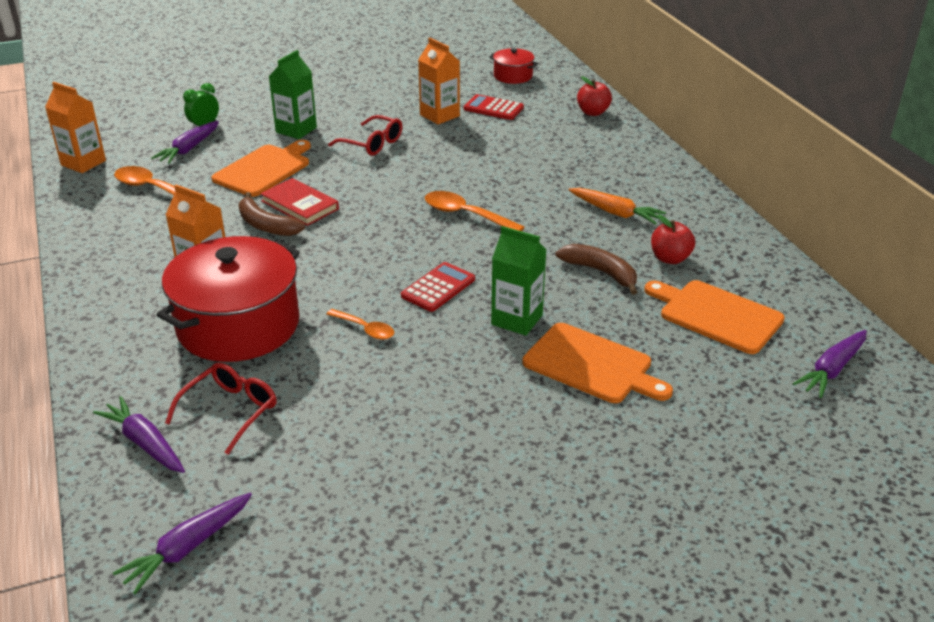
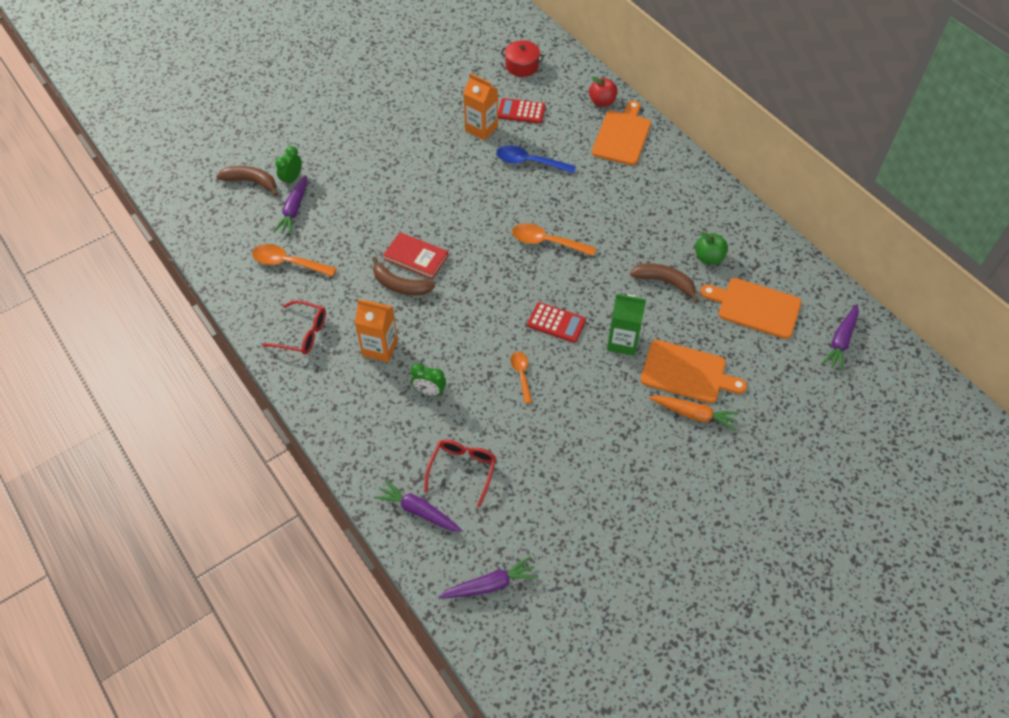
camera: 15 degrees left, 20 degrees up
(83, 163) = (214, 244): orange carton -> none
(159, 122) = (251, 182): none -> brown banana
(187, 548) = (490, 584): purple carrot -> purple carrot turned 135 degrees counterclockwise
(238, 325) = (429, 391): red pot -> green clock
(264, 169) = (368, 222): orange cutting board -> orange cutting board (622, 136)
(296, 130) = (371, 169): green carton -> none
(365, 329) = (521, 374): orange spoon -> orange spoon turned 120 degrees counterclockwise
(372, 144) = (441, 174): red glasses -> red glasses (302, 333)
(438, 288) = (556, 323): red calculator -> red calculator turned 90 degrees clockwise
(481, 147) = (529, 162): none -> blue spoon
(615, 213) = (656, 217): orange carrot -> orange carrot (694, 414)
(670, 258) = (709, 258): red apple -> green apple

